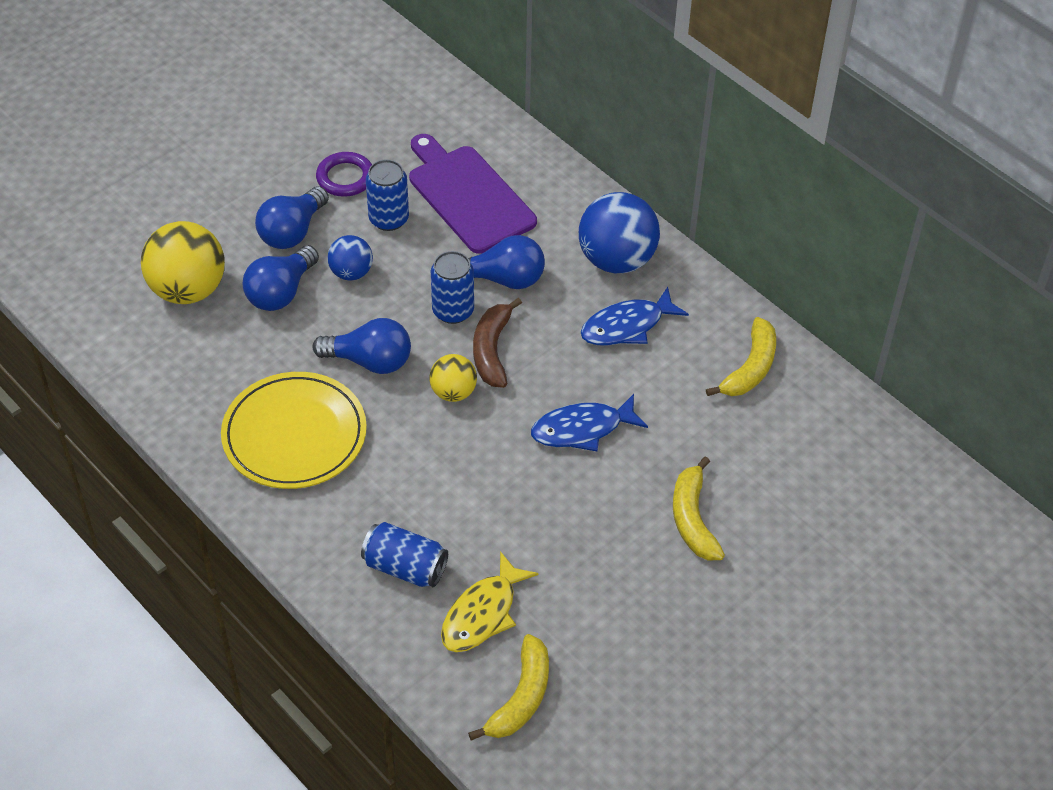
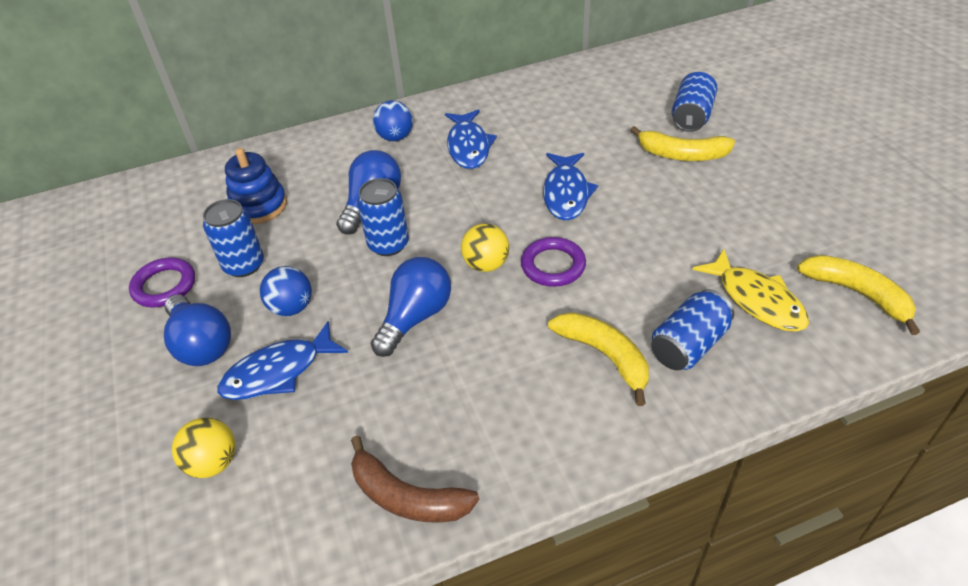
camera: 65 degrees left, 5 degrees down
(188, 290) = (213, 462): yellow ball -> yellow ball, size x0.56
(281, 292) = (278, 372): blue light bulb -> blue fish
(294, 435) = (482, 402): yellow plate -> none
(468, 196) = (259, 206): purple cutting board -> blue stacking toy
(471, 444) = (553, 265): none -> purple ring
(492, 350) = (450, 228): brown banana -> brown banana (406, 496)
(616, 260) = (395, 137): blue ball -> blue ball, size x0.56
(750, 368) = (544, 97): yellow banana -> yellow banana (605, 356)
(773, 517) = (691, 116): none -> blue can

